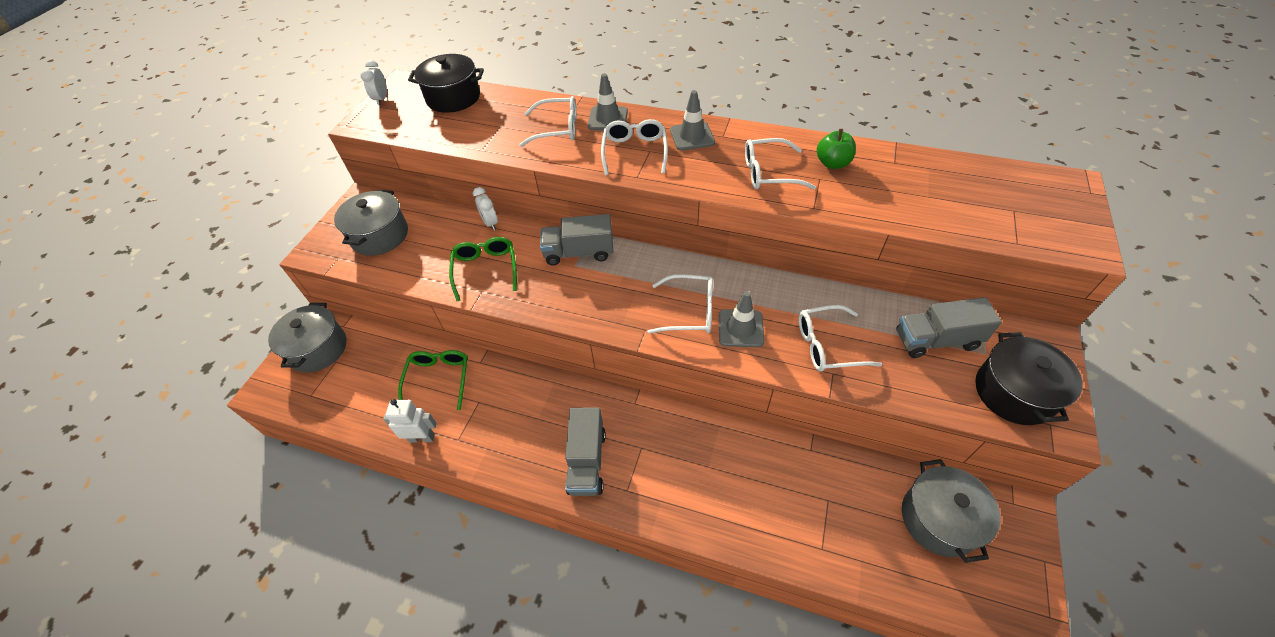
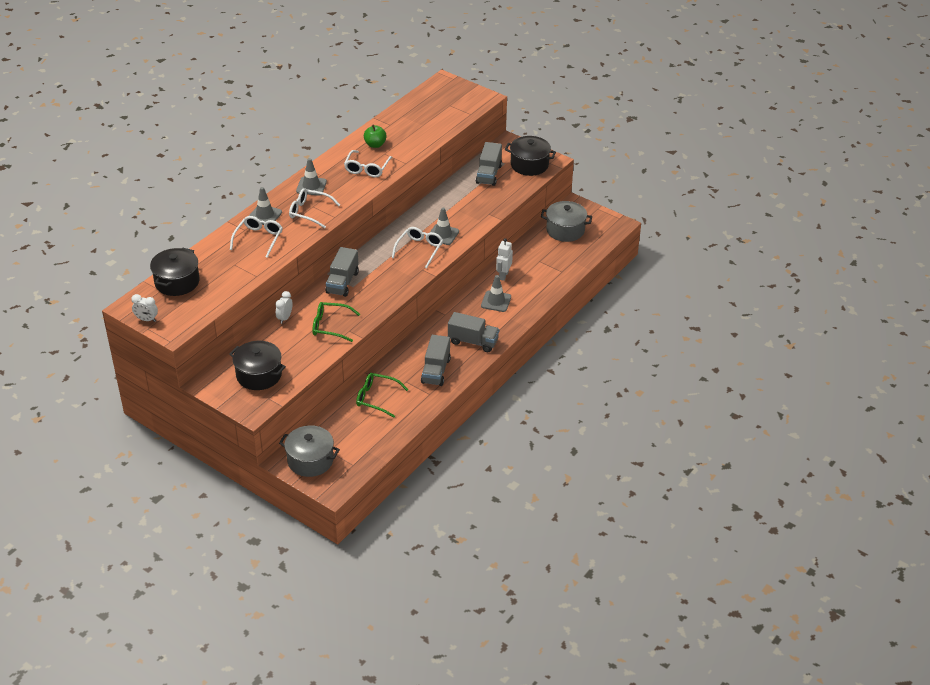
camera: 75 degrees left, 10 degrees down
(380, 235) = (259, 375): grey pot -> black pot
(422, 437) = (419, 410): white robot -> white robot (503, 275)
(490, 223) = (285, 318): white clock -> white clock turned 120 degrees clockwise
(508, 432) = (436, 371): none -> grey truck
(693, 464) = (496, 301): none -> grey traffic cone
(828, 345) = (471, 209): white glasses -> none

